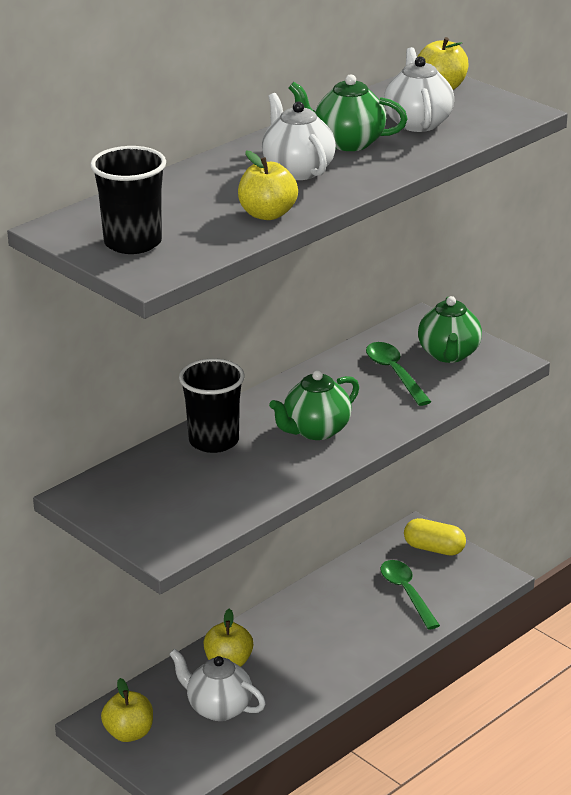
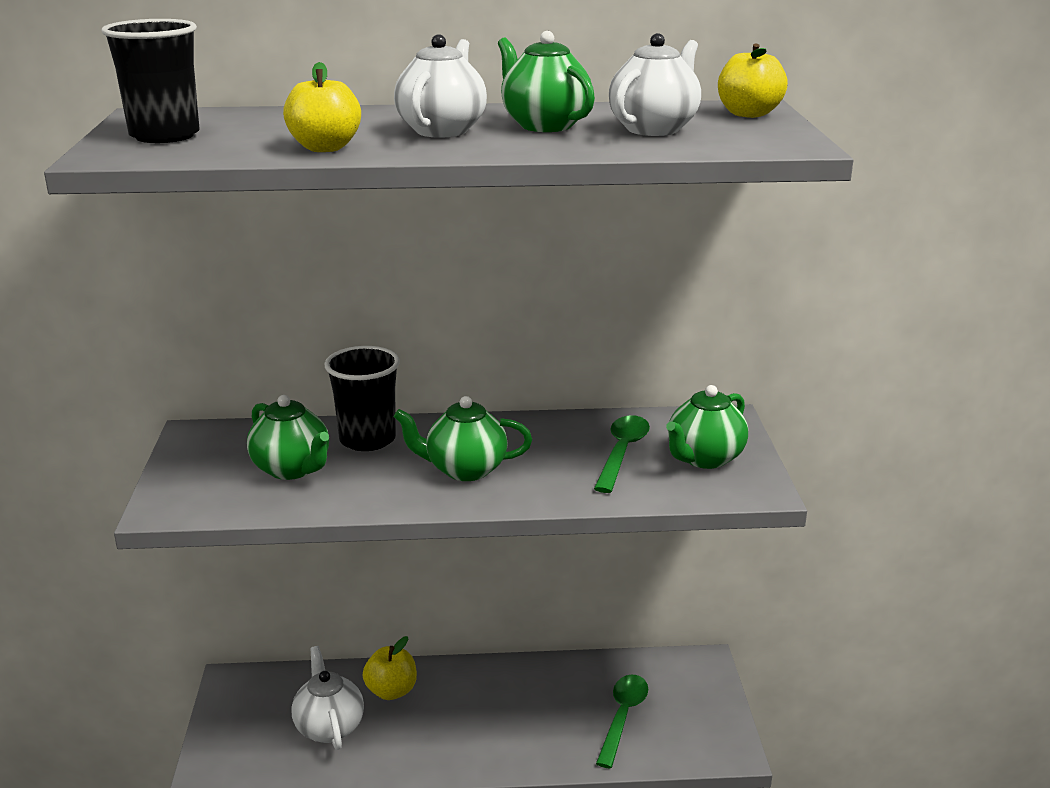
camera: 40 degrees right, 5 degrees down
(129, 733) = (238, 705): yellow apple -> none
(200, 484) = (292, 469): none -> green teapot
(434, 549) = (701, 689): yellow capsule -> none

